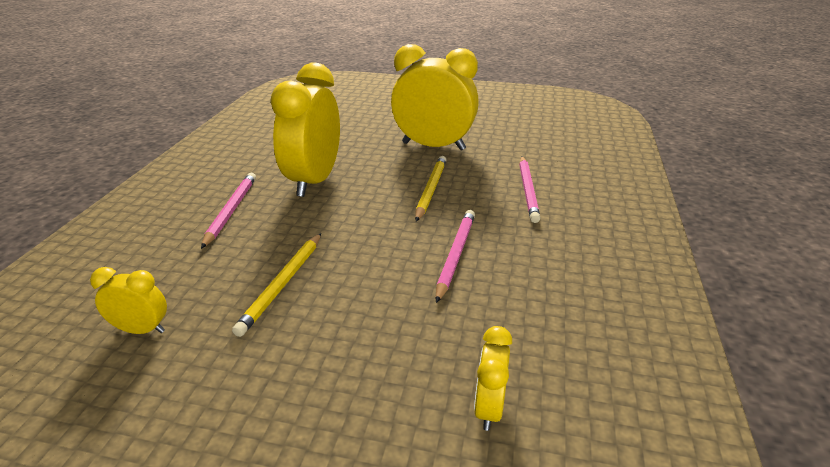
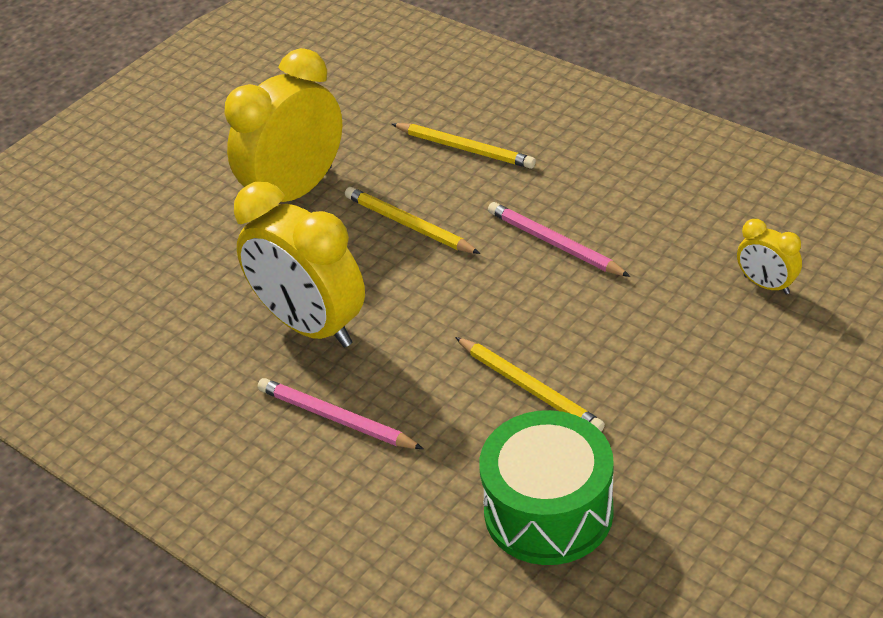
camera: 60 degrees left, 10 degrees up
(141, 330) = (548, 511): yellow clock -> green drum
(528, 190) = (465, 148): pink pencil -> yellow pencil

